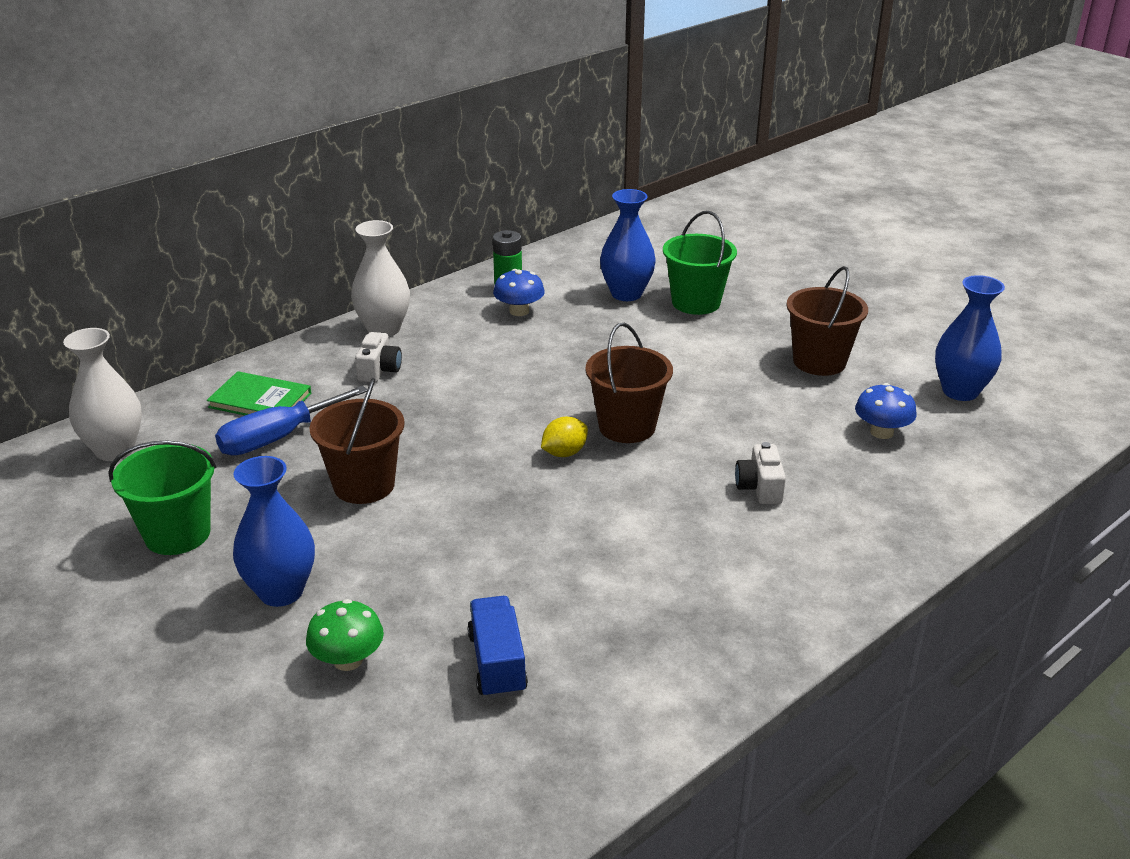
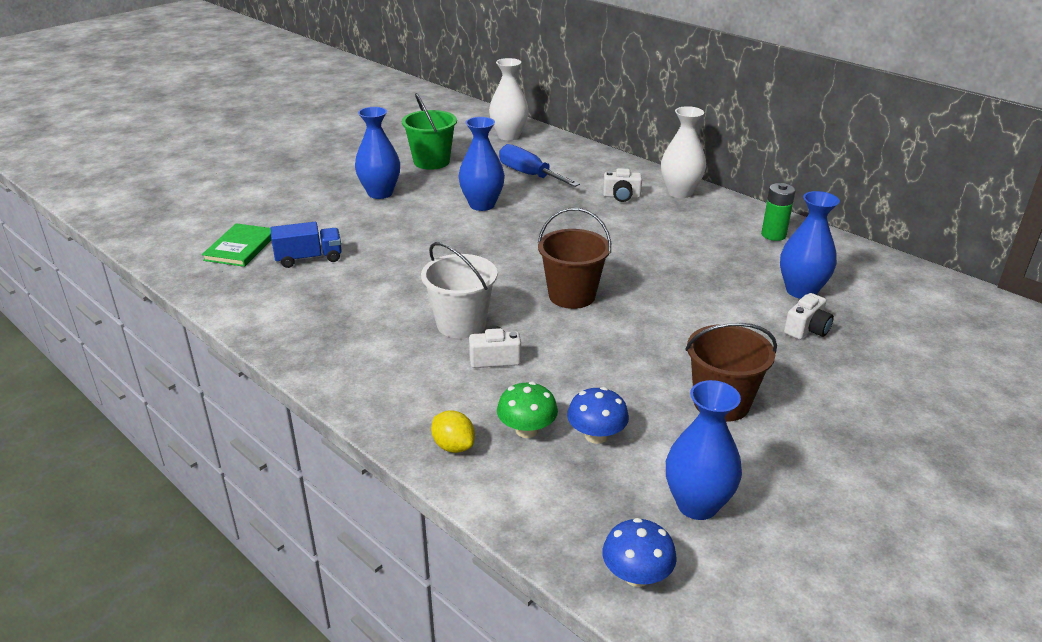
camera: 85 degrees right, 0 degrees up
(260, 400) = (571, 165): green book -> green book (241, 247)
(348, 660) = (321, 216): green mushroom -> green mushroom (527, 430)
(364, 485) = (482, 205): brown bucket -> blue vase
(519, 311) = (737, 242): blue mushroom -> blue mushroom (636, 575)
(564, 453) = (530, 270): yellow lemon -> yellow lemon (453, 446)
(688, 510) = (461, 324): none -> white bucket
(696, 303) = (807, 329): green bucket -> white camera

